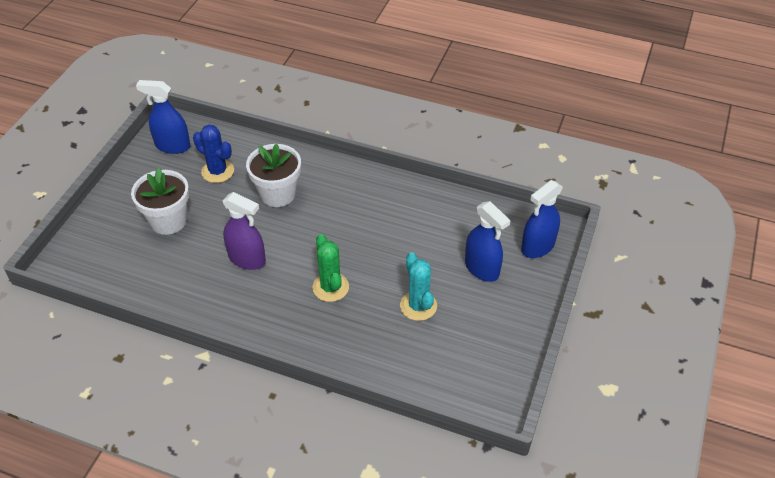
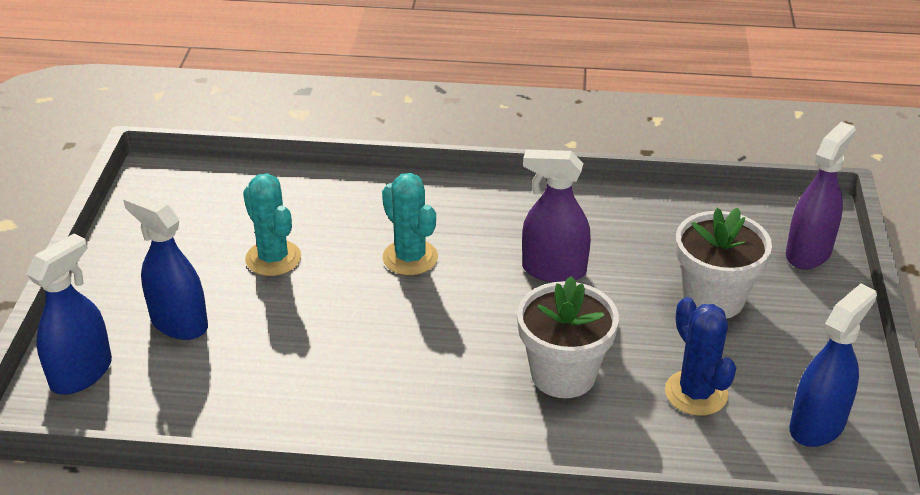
camera: 165 degrees right, 10 degrees down
(89, 239) = (808, 252): none -> purple spray bottle
(172, 146) = (817, 425): blue spray bottle -> blue spray bottle turned 45 degrees counterclockwise
(217, 171) = (696, 393): blue cactus -> blue cactus turned 45 degrees clockwise
(330, 287) = (410, 258): green cactus -> turquoise cactus

